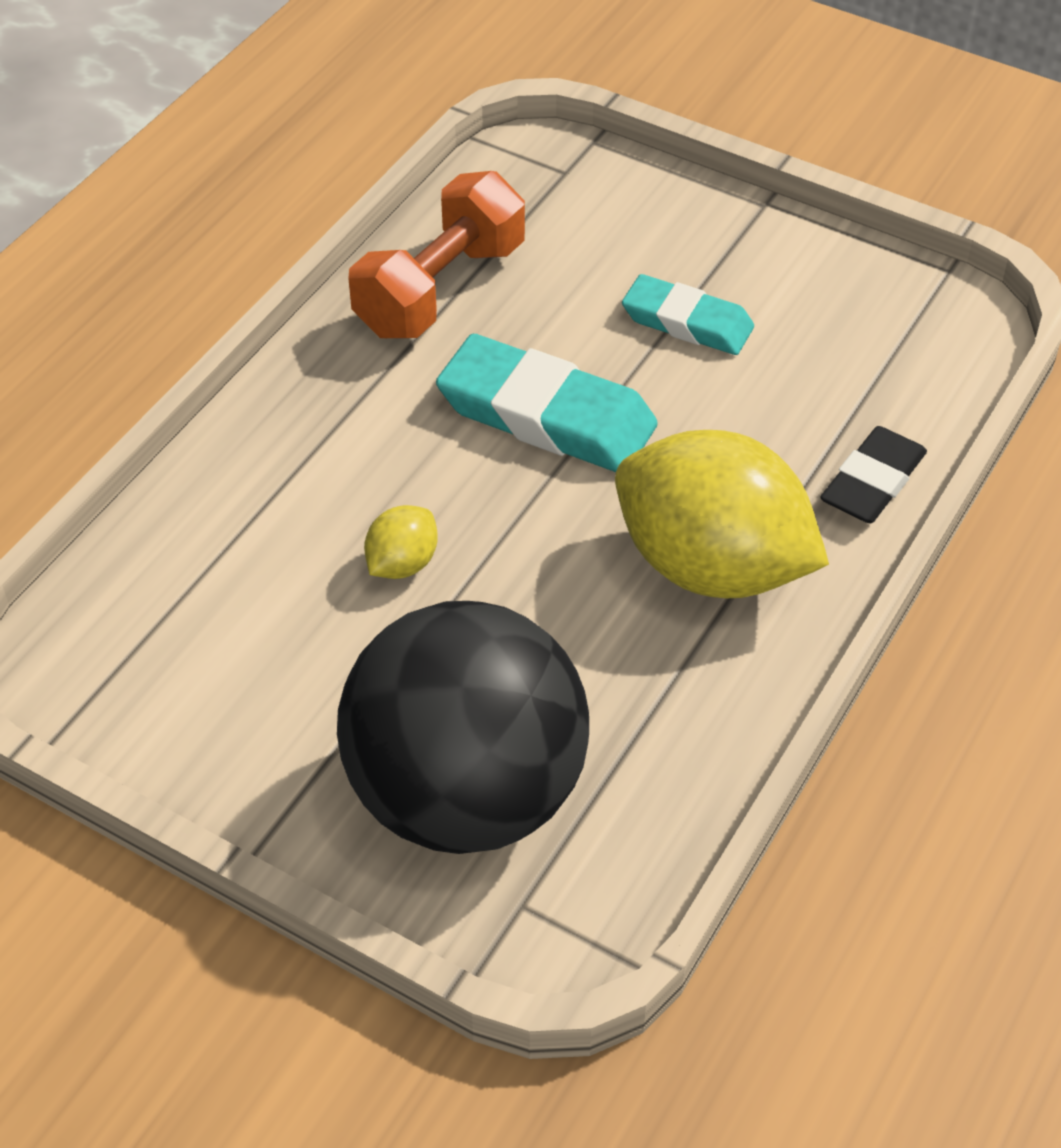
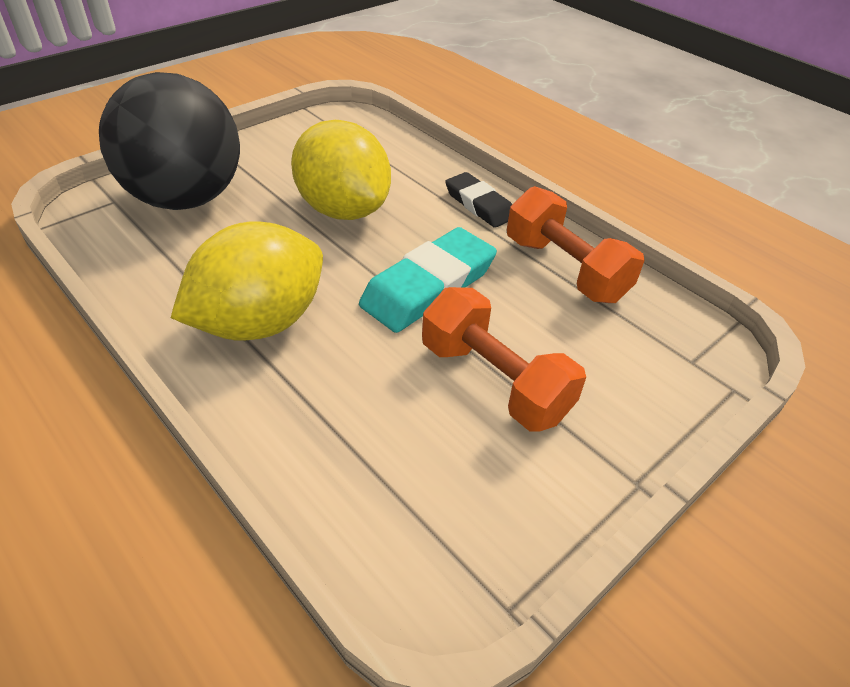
camera: 105 degrees right, 5 degrees down
(402, 564) = (343, 209): yellow lemon -> yellow lemon, size x2.35
(687, 322) = (494, 381): turquoise eraser -> orange dumbbell
(872, 482) = (277, 434): black eraser -> black eraser (479, 204)

